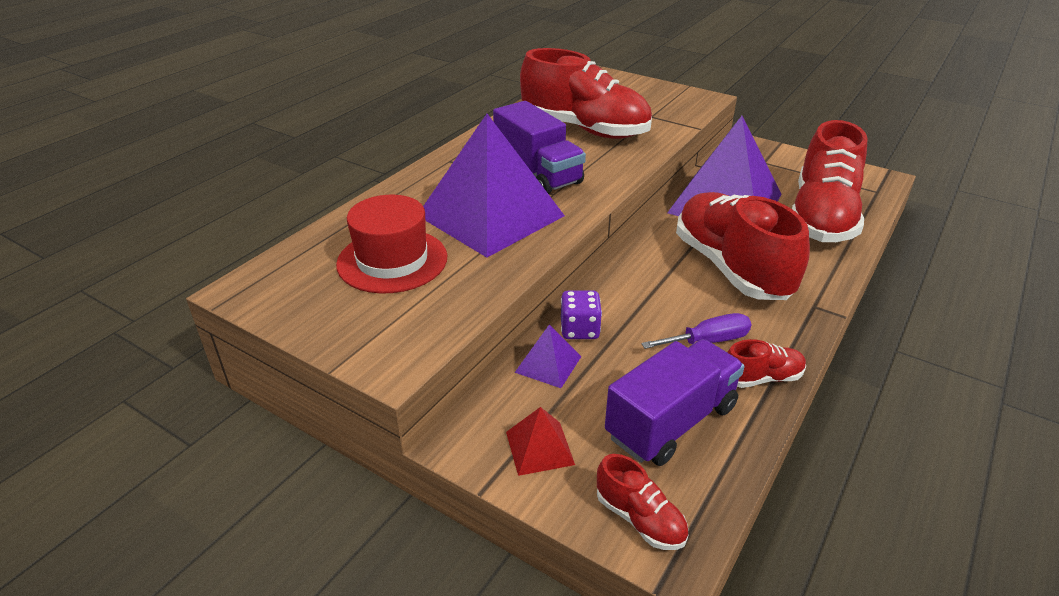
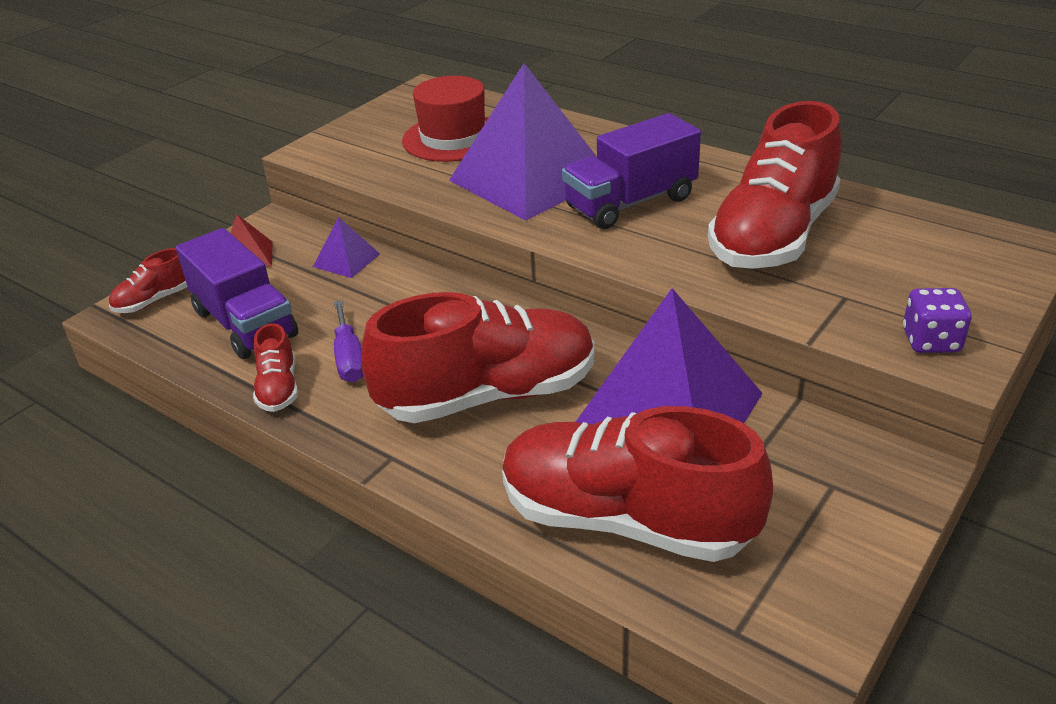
camera: 95 degrees right, 0 degrees up
(579, 330) = (392, 277): purple dice -> purple dice (931, 341)

